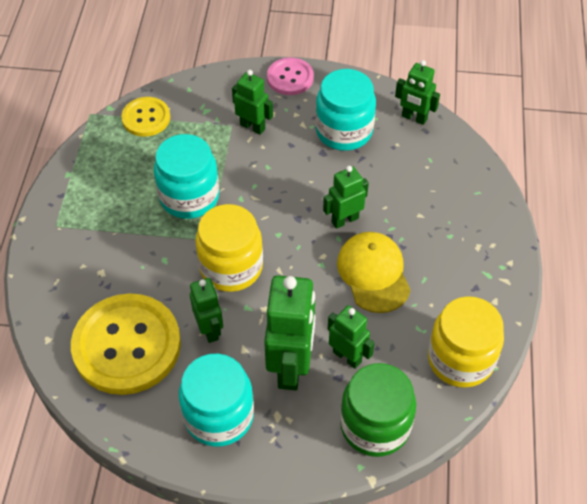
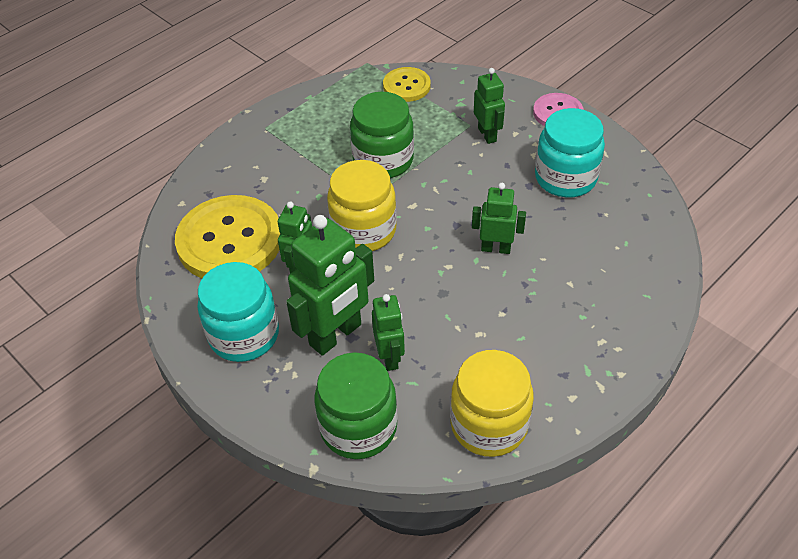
camera: 40 degrees right, 5 degrees down
(189, 197) = (383, 160): turquoise jar -> green jar
(373, 273) = (479, 305): yellow cap -> none
(414, 118) = (644, 200): green robot -> none

